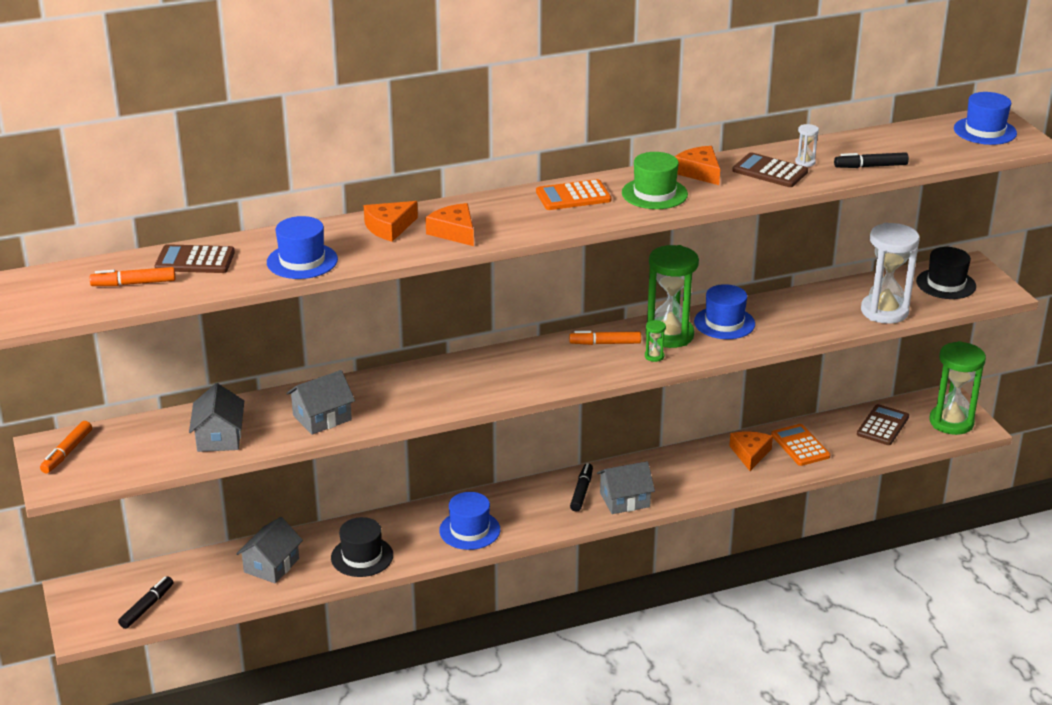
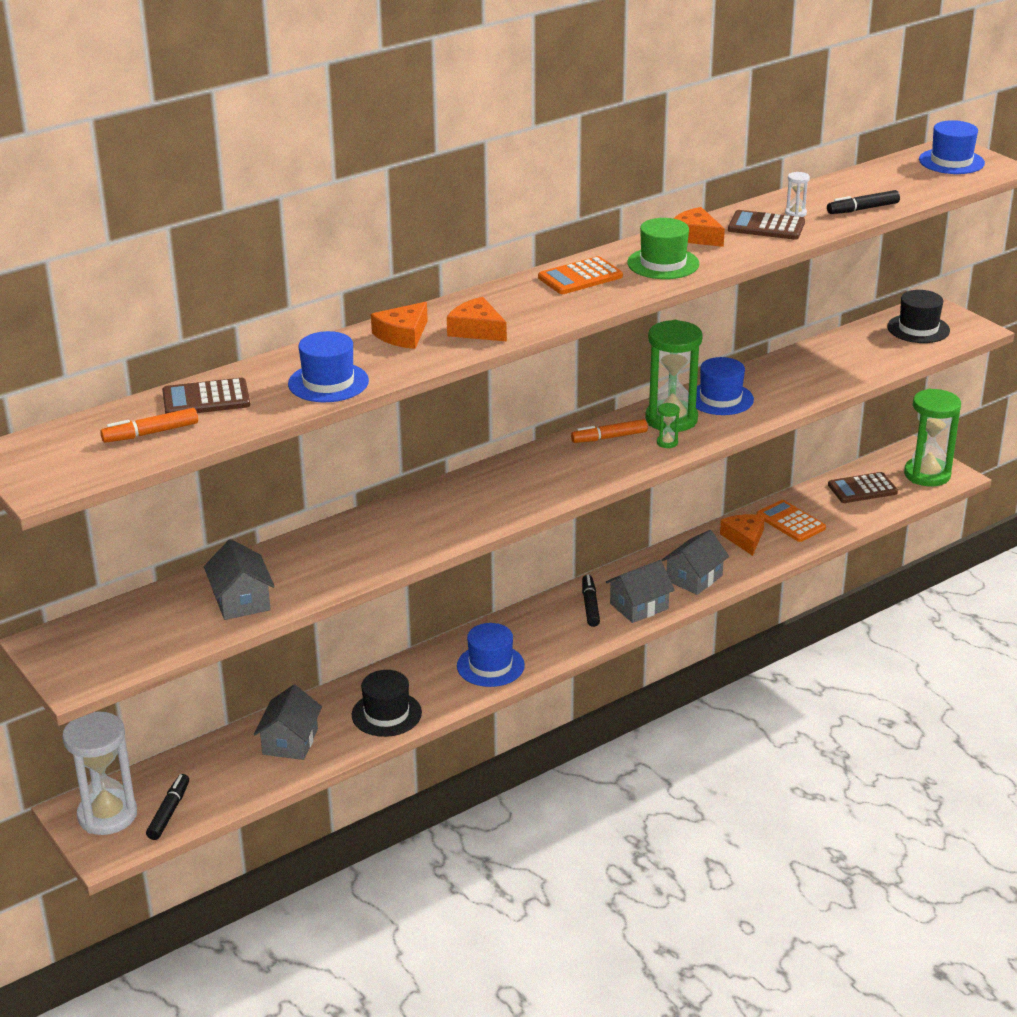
camera: 15 degrees left, 0 degrees up
(67, 452) = (72, 646): orange marker -> none
(322, 418) = (346, 561): grey house -> grey house (694, 578)
(882, 426) = (862, 489): brown calculator -> brown calculator turned 120 degrees counterclockwise
(884, 311) = (873, 364): white hourglass -> white hourglass (107, 815)

